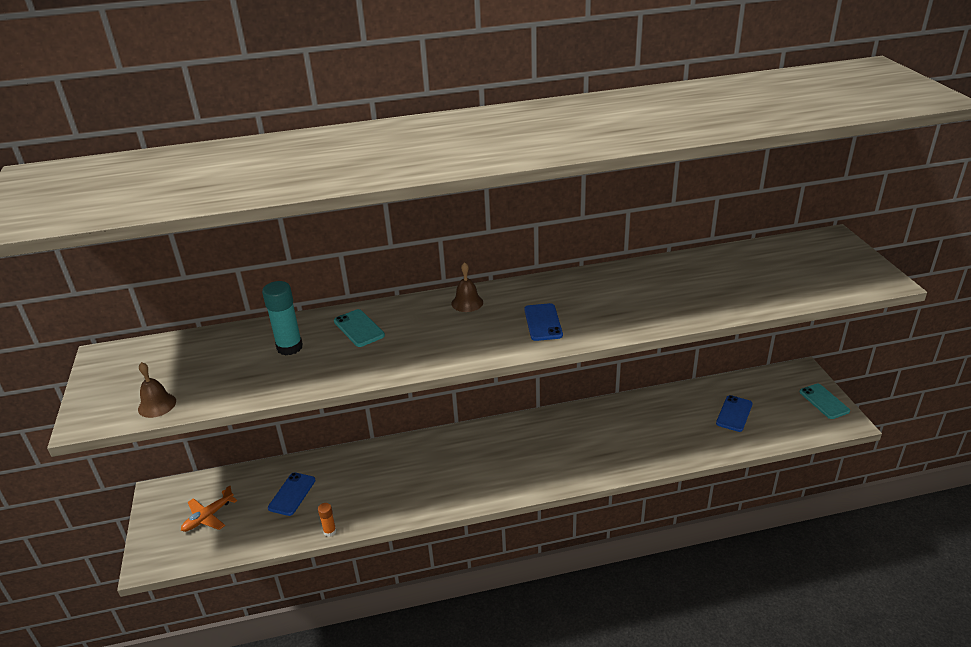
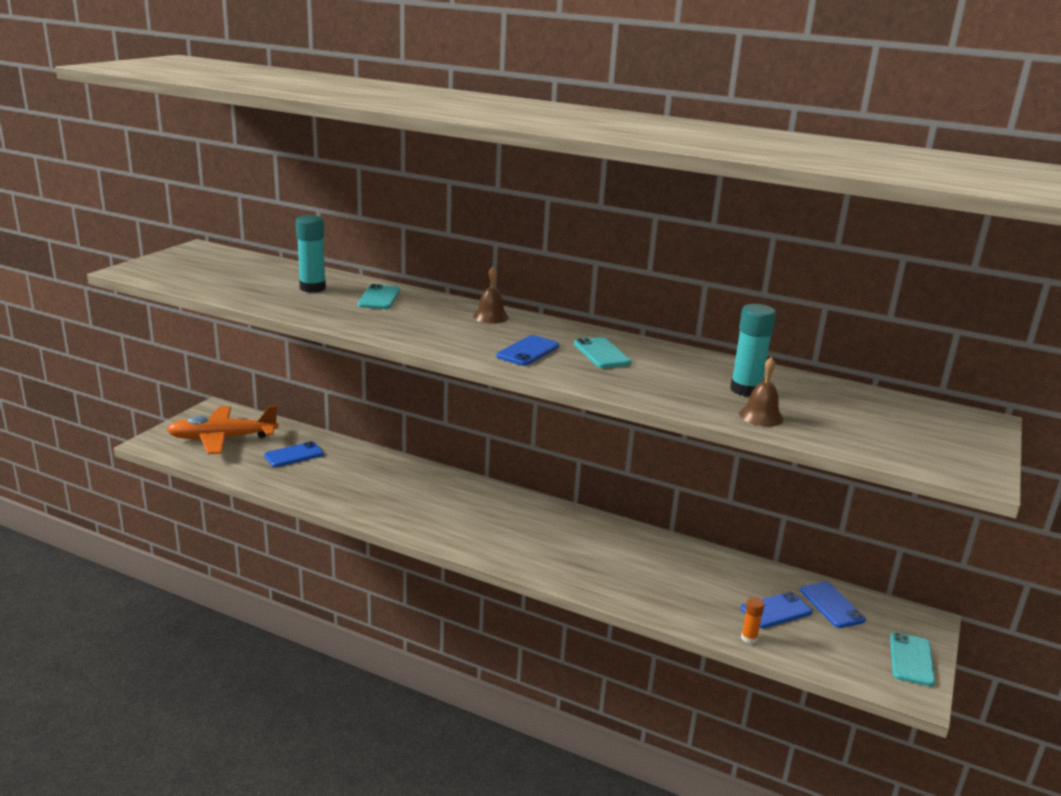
camera: 35 degrees right, 10 degrees down
(157, 405) = (178, 280): brown bell -> brown bell (761, 416)
(208, 517) = (222, 438): orange plane -> orange plane, size x1.81
(330, 531) = (283, 491): orange glue stick -> orange glue stick (749, 638)
(587, 297) = (601, 353): none -> turquoise phone
(705, 281) = (745, 390): none -> turquoise glue stick
(753, 390) = (831, 605): none -> blue phone

